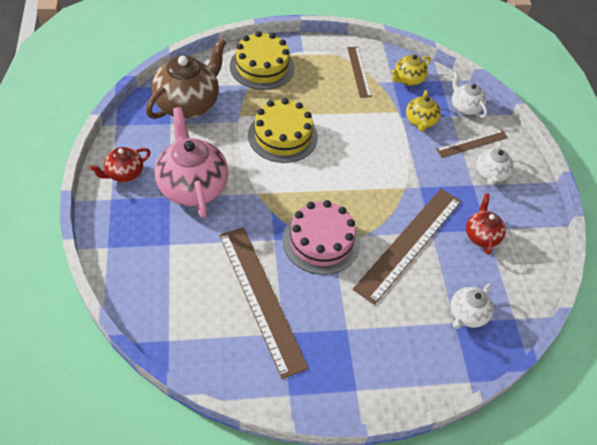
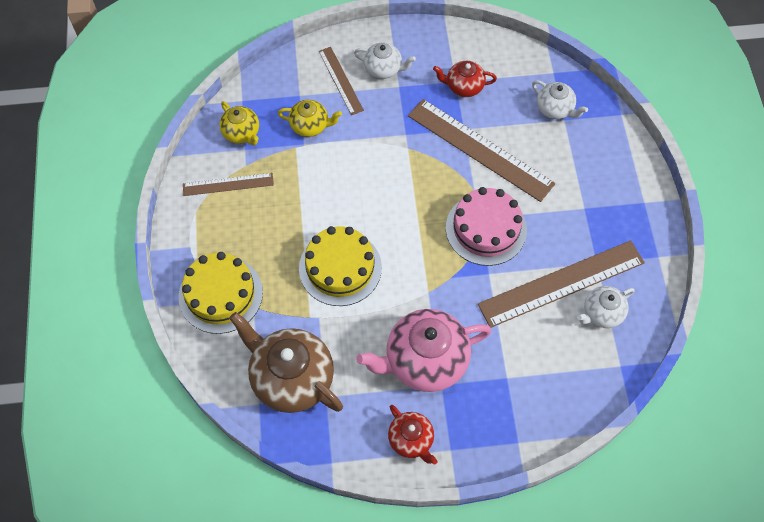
camera: 85 degrees left, 10 degrees up
(465, 107) = (286, 81): white teapot -> white teapot (601, 313)

